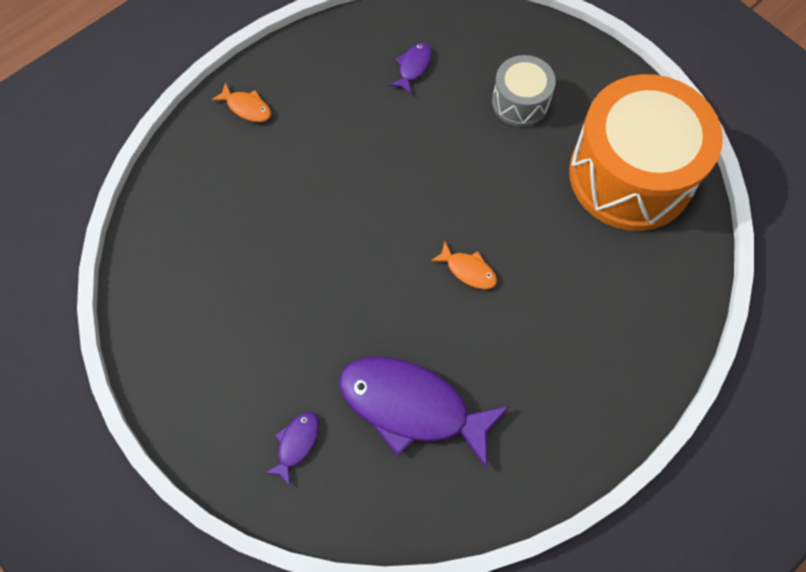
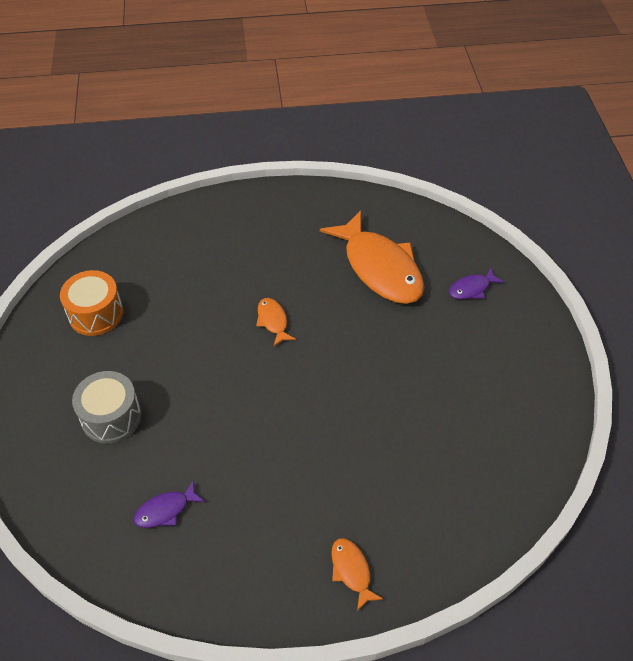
camera: 145 degrees left, 15 degrees down
(412, 407) = (380, 268): purple fish -> orange fish
(630, 175) = (96, 314): orange drum -> orange drum, size x0.48

